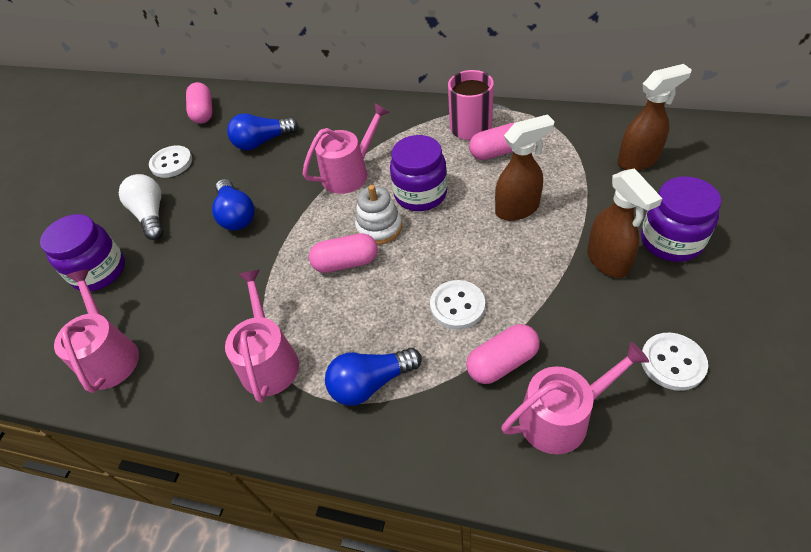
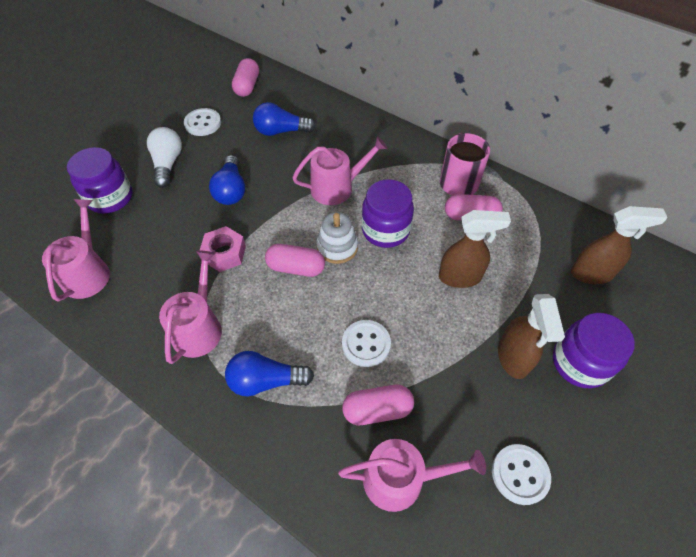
camera: 15 degrees right, 5 degrees up
(260, 278) = (224, 253): none -> pink nut

